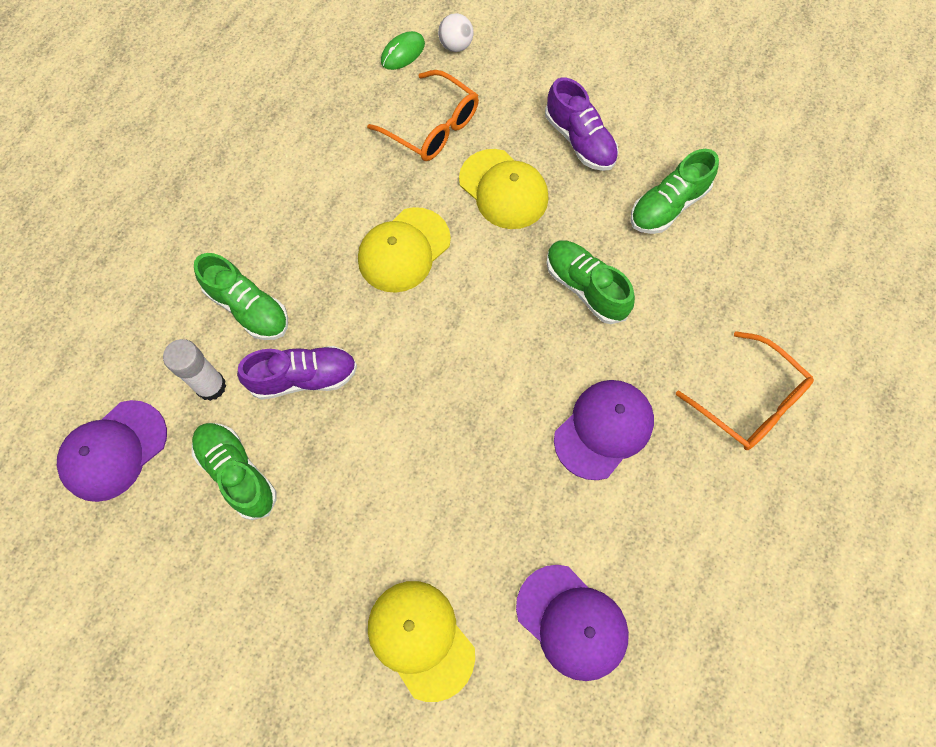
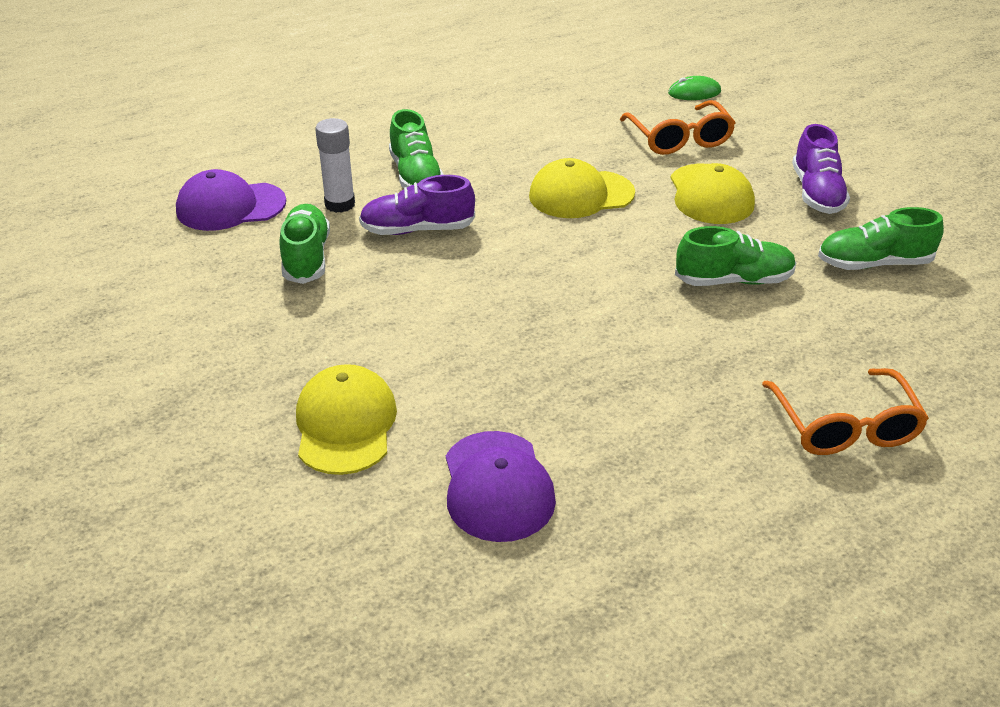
camera: 35 degrees right, 30 degrees down
(303, 378) = (417, 230): purple shoe -> purple shoe turned 150 degrees clockwise
(456, 46) = (747, 104): white ball -> none
(585, 288) = (733, 280): green shoe -> green shoe turned 90 degrees clockwise
(604, 429) = (662, 375): purple cap -> none

